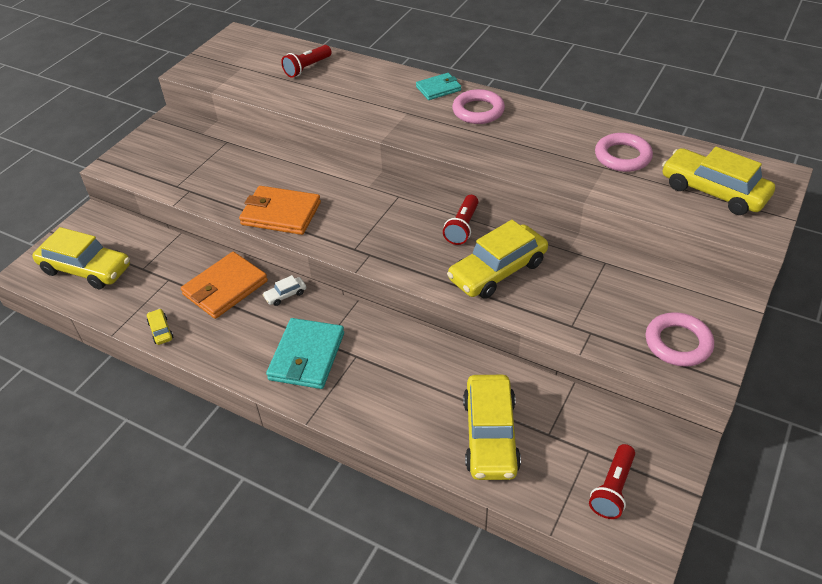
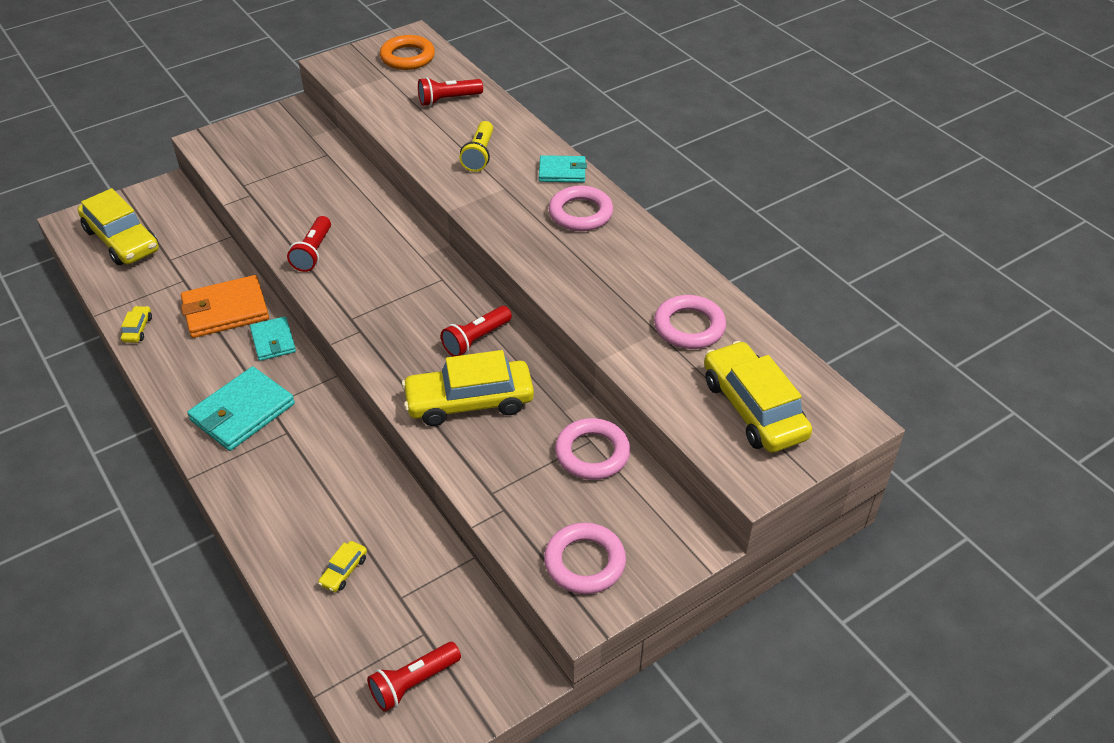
camera: 25 degrees right, 0 degrees up
(247, 49) = (407, 57): none -> orange ring
(281, 213) = (313, 252): orange wallet -> red flashlight
(285, 295) = (273, 341): white car -> turquoise wallet
(367, 97) = (479, 155): none -> yellow flashlight
(490, 435) = (344, 571): yellow car -> yellow car, size x0.42
(614, 270) = (592, 453): none -> pink ring

